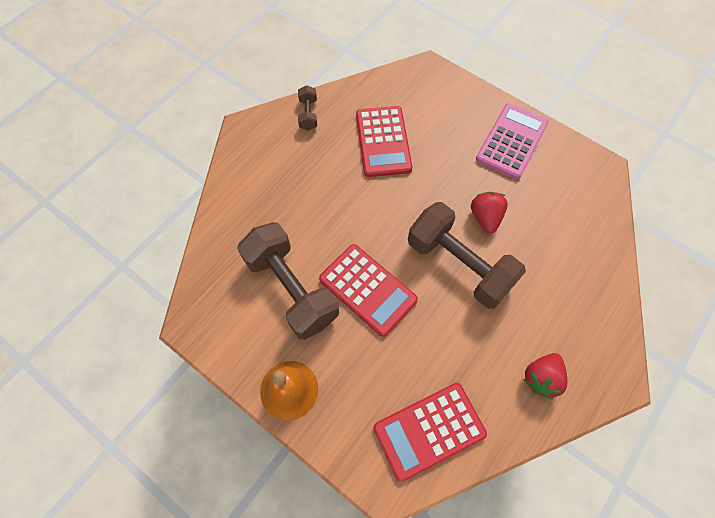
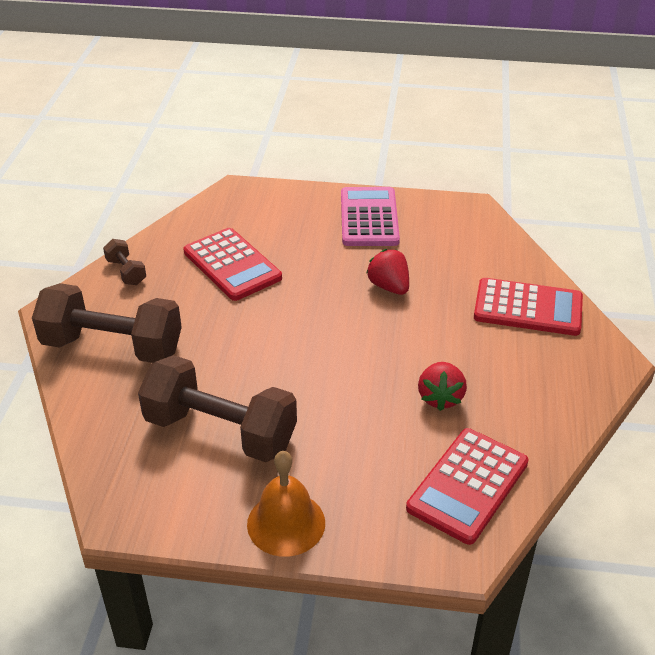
camera: 30 degrees left, 25 degrees down
(367, 289) = (310, 395): red calculator -> red calculator (528, 308)
(459, 265) = (391, 335): brown dumbbell -> brown dumbbell (112, 347)
(541, 378) = (543, 391): red strawberry -> red strawberry (440, 397)

